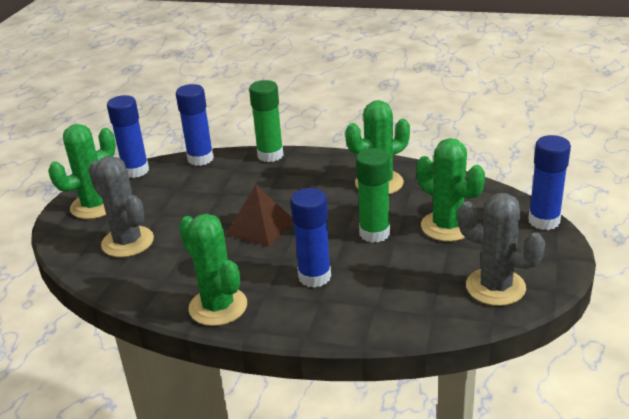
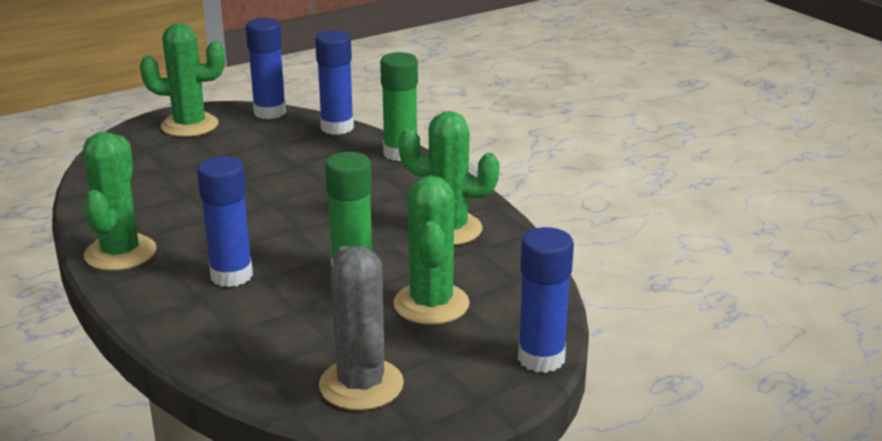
camera: 40 degrees right, 5 degrees down
(127, 242) = (158, 166): grey cactus -> none
(260, 227) = (272, 209): brown pyramid -> none

